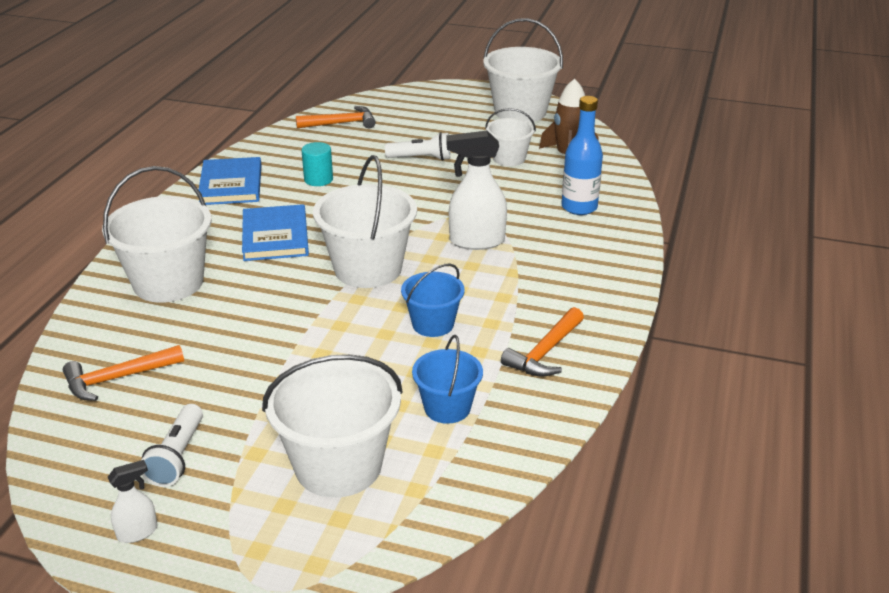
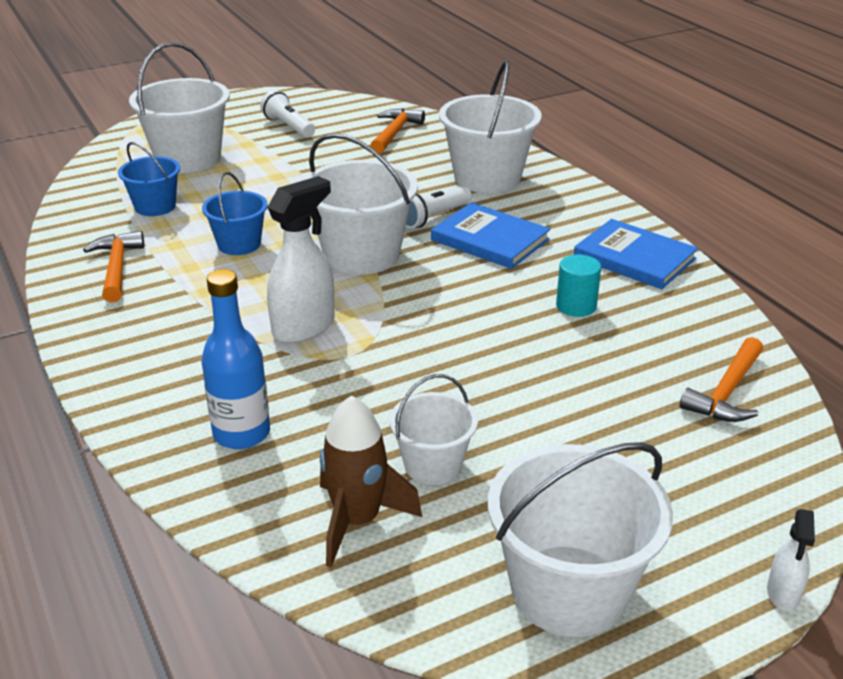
camera: 135 degrees right, 0 degrees up
(138, 532) = (254, 105): white spray bottle -> white spray bottle (783, 594)
(421, 158) = (533, 396): white flashlight -> white flashlight (433, 217)

